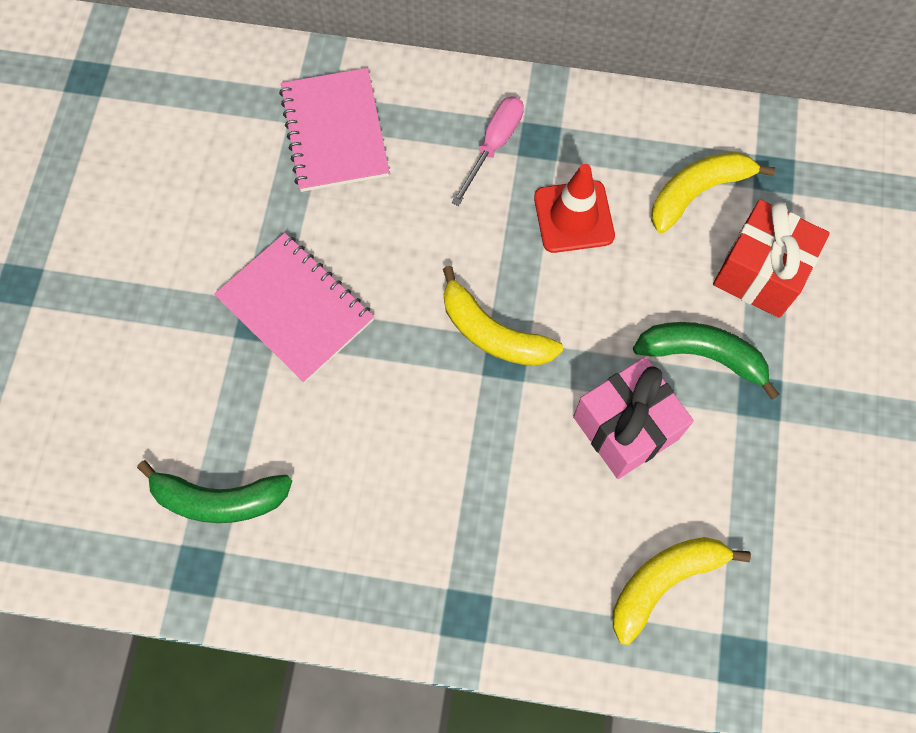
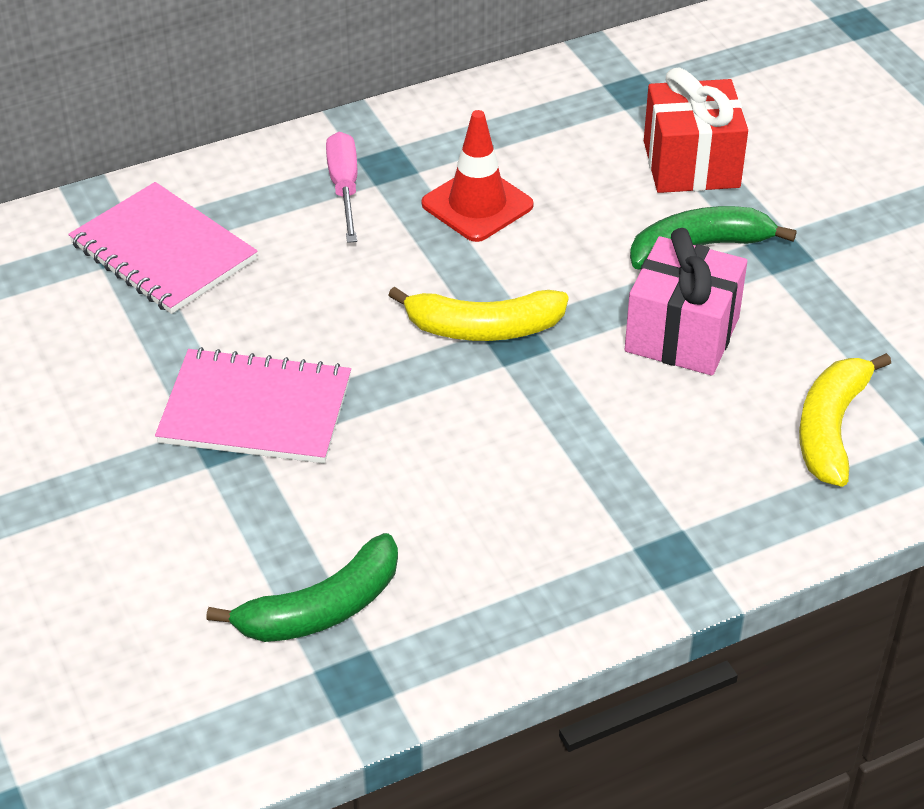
camera: 35 degrees left, 25 degrees down
(697, 192) = (577, 134): yellow banana -> none

